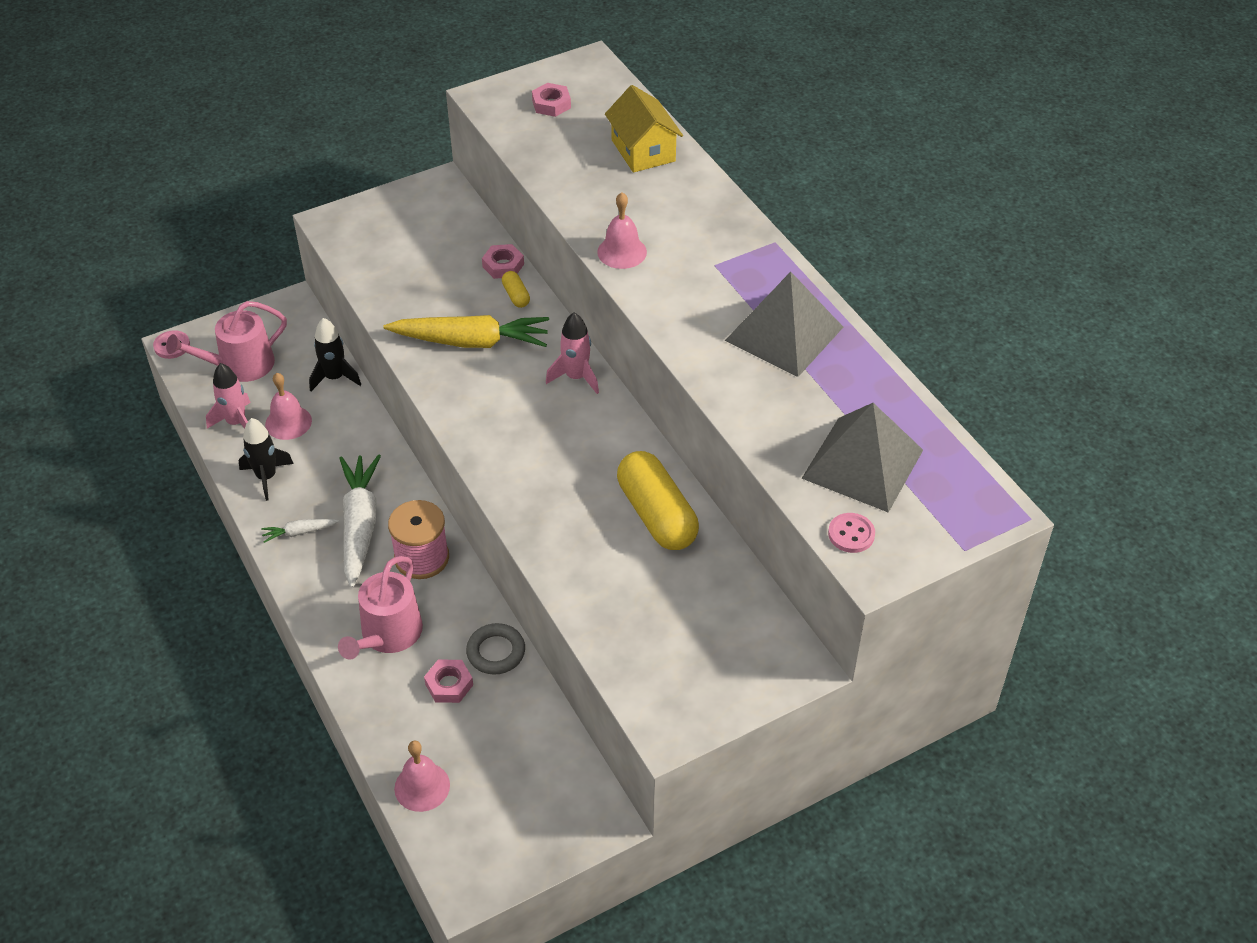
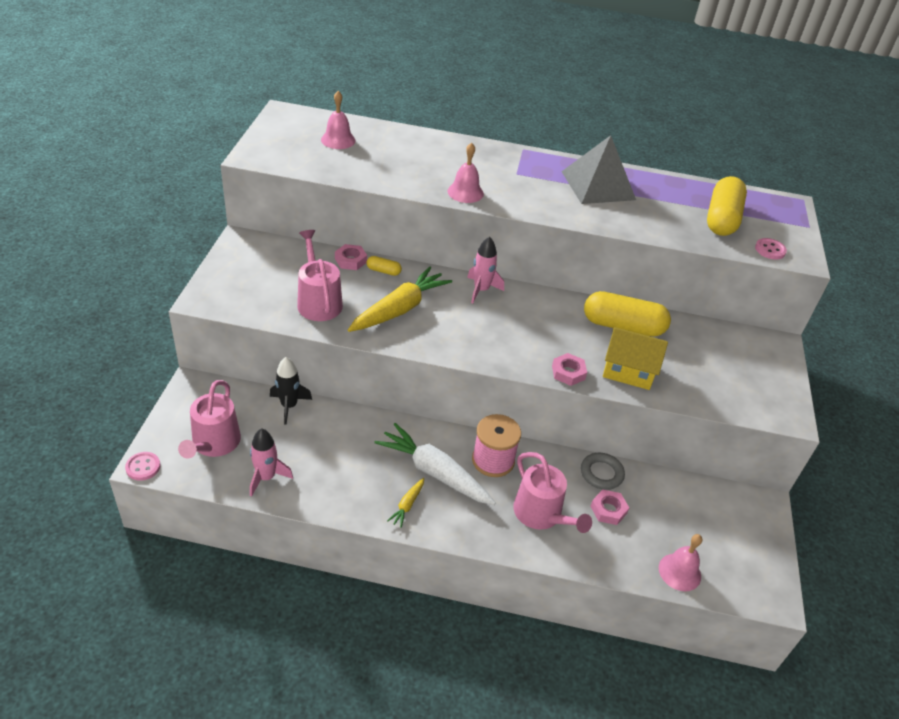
camera: 55 degrees left, 5 degrees down
(266, 477) = (337, 492): black rocket -> none
(288, 422) = (300, 451): pink bell -> pink bell (338, 140)
(299, 532) = (407, 505): white carrot -> yellow carrot
(415, 286) = (318, 301): none -> pink watering can
(551, 104) = (299, 142): pink nut -> pink nut (568, 372)
(643, 151) = (389, 140): yellow house -> yellow house (628, 370)
(863, 464) = (721, 219): grey pyramid -> yellow capsule

